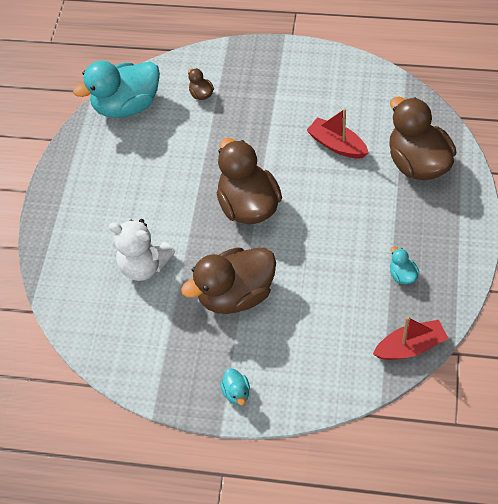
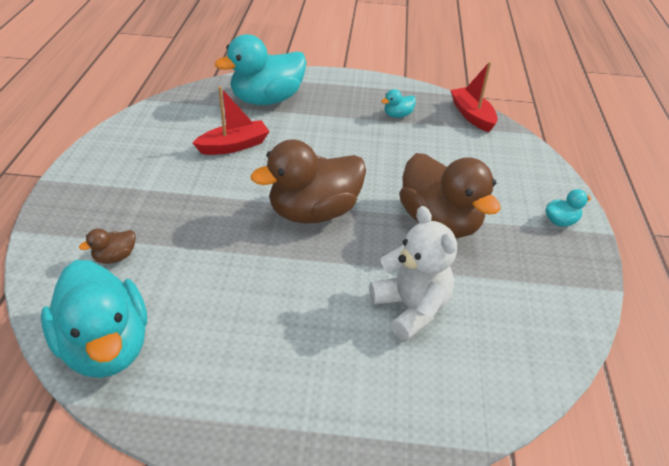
camera: 100 degrees left, 15 degrees down
(144, 265) = (411, 308): white teddy bear -> white teddy bear turned 45 degrees counterclockwise
(337, 145) = (234, 146): red boat -> red boat turned 150 degrees counterclockwise
(418, 163) = (267, 100): brown duck -> turquoise duck

